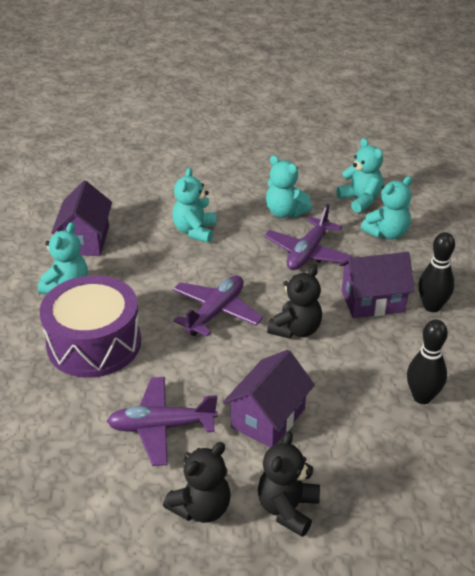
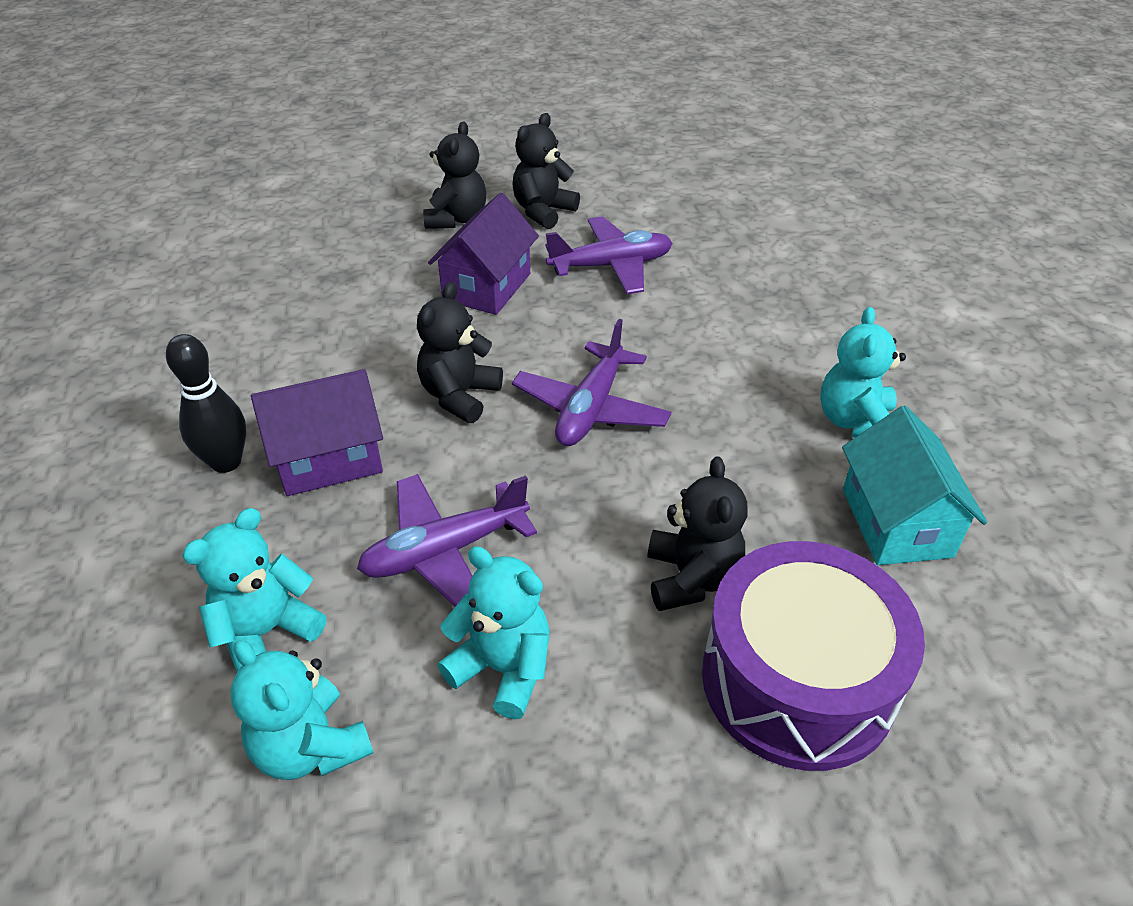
camera: 170 degrees right, 5 degrees up
(85, 240) = (896, 522): purple house -> turquoise house
(94, 343) = (749, 343): purple drum -> purple drum (797, 680)
(195, 231) = (691, 578): turquoise teddy bear -> black teddy bear
(308, 253) = (445, 551): purple plane -> purple plane turned 135 degrees counterclockwise
(422, 397) = (286, 328): black bowling pin -> none

